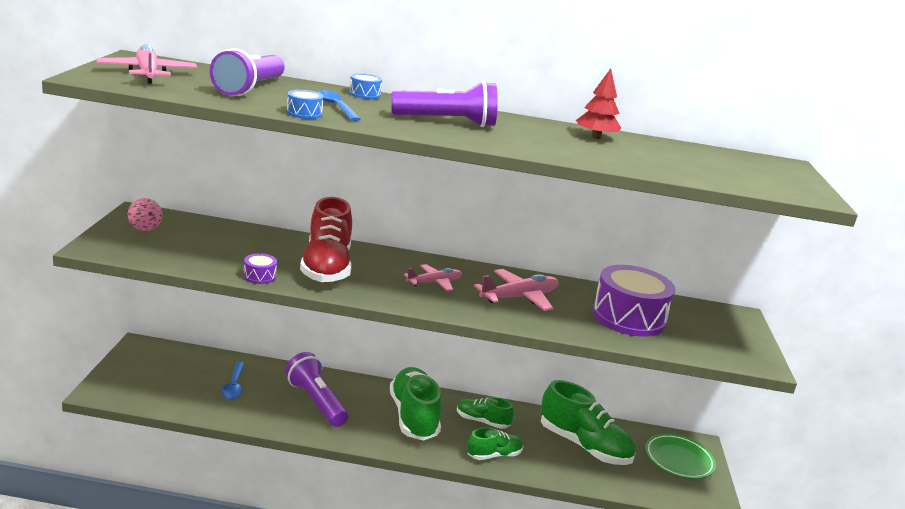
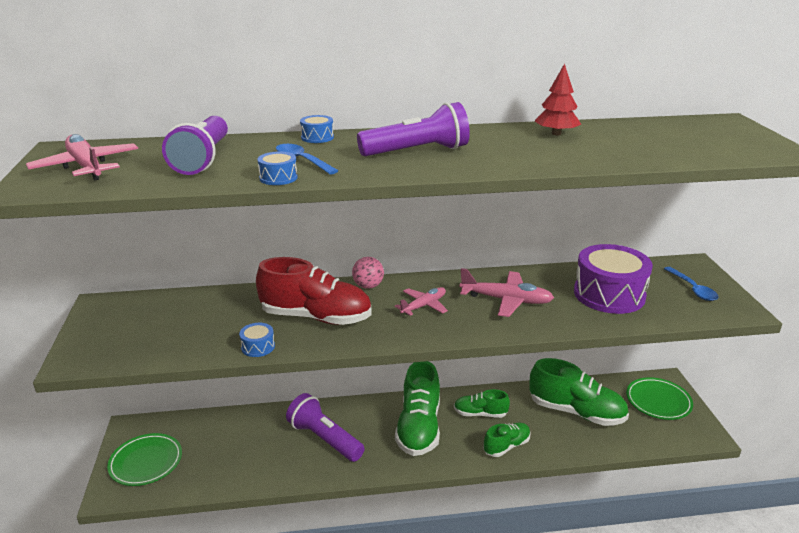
camera: 10 degrees left, 5 degrees up
(141, 376) = (146, 462): none -> green plate
(145, 229) = (116, 323): pink ball -> pink ball (368, 286)
(234, 386) = (240, 445): blue spoon -> blue spoon (692, 289)
(259, 276) = (258, 347): purple drum -> blue drum
(326, 267) = (316, 317): red shoe -> red shoe turned 60 degrees counterclockwise
(413, 417) = (419, 427): green shoe -> green shoe turned 150 degrees counterclockwise
(519, 297) = (506, 300): pink plane -> pink plane turned 60 degrees clockwise

